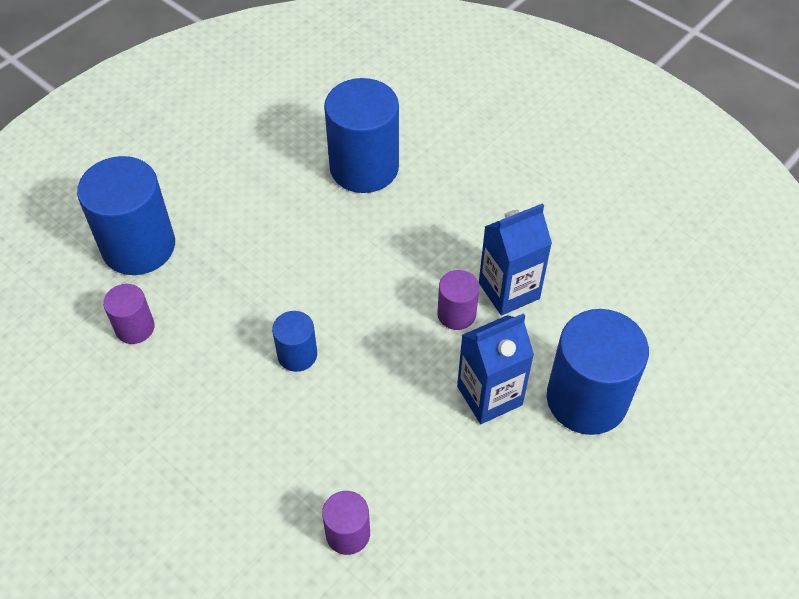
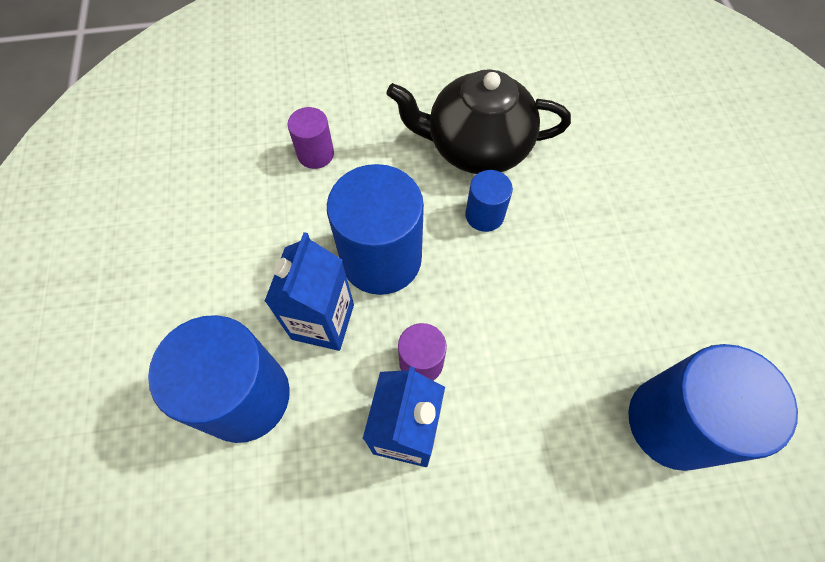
camera: 130 degrees right, 10 degrees up
(135, 328) = (598, 131): purple cylinder -> none
(138, 246) = (688, 175): blue cylinder -> blue cylinder (381, 258)
(227, 407) = (476, 147): none -> black teapot

